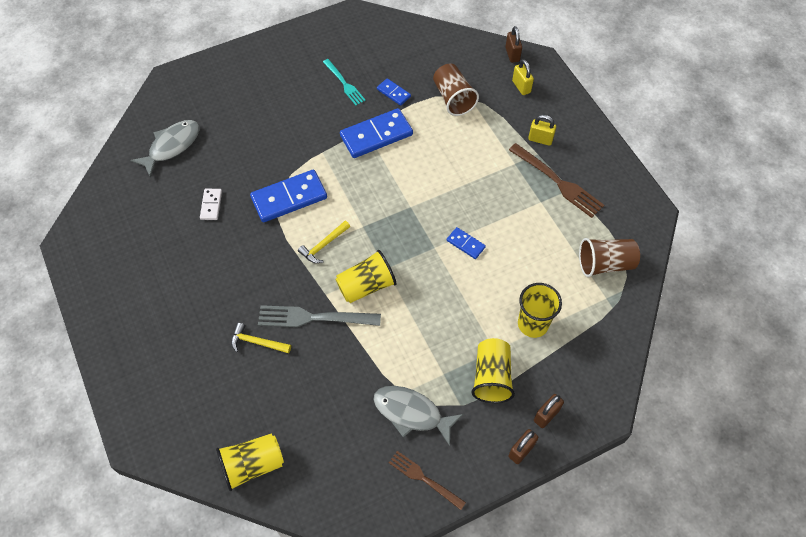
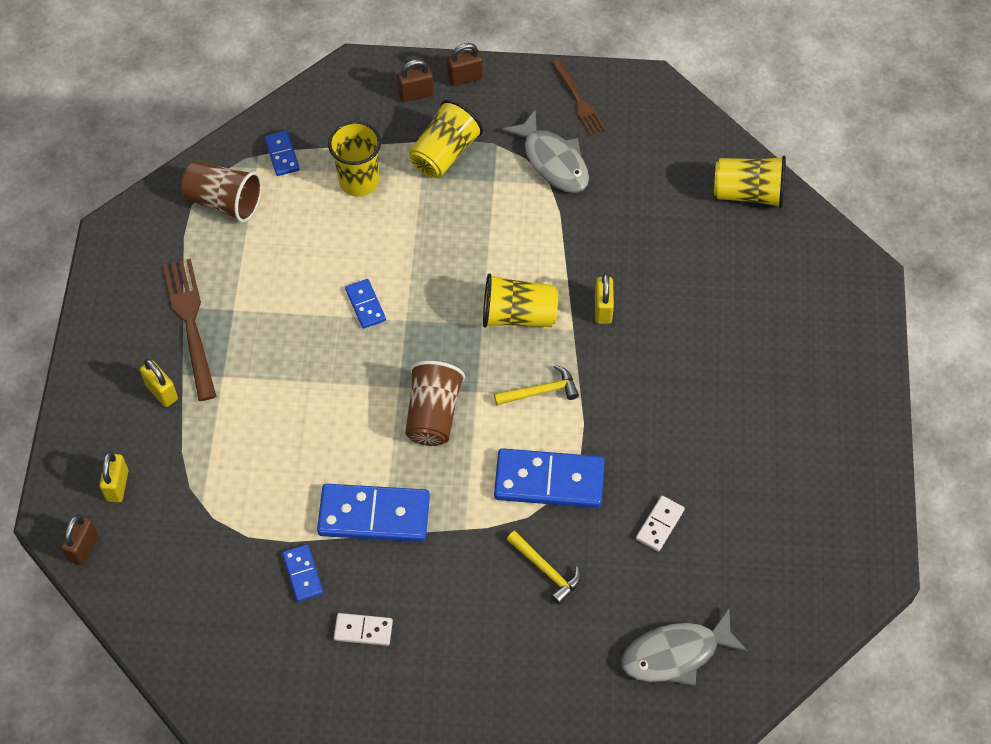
camera: 150 degrees left, 0 degrees up
(257, 342) = (683, 313): yellow hammer -> yellow hammer (546, 570)
(313, 318) = (603, 309): grey fork -> yellow padlock
(344, 84) = (363, 630): turquoise fork -> white domino
(453, 98) = (225, 518): brown cup -> brown cup (433, 414)
(597, 316) = (282, 155): none -> blue domino

